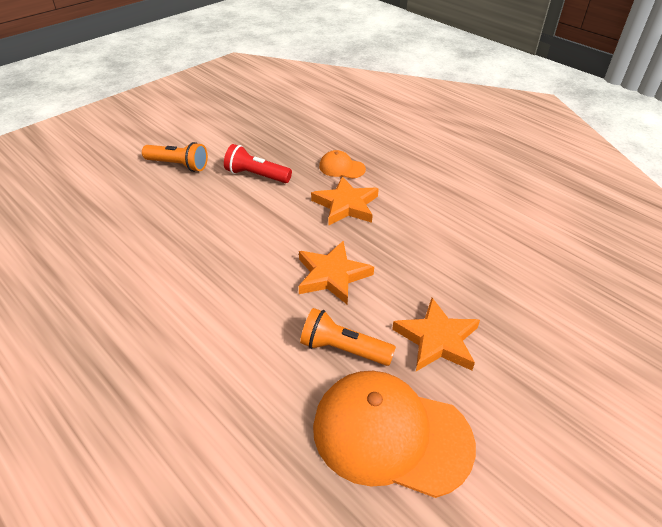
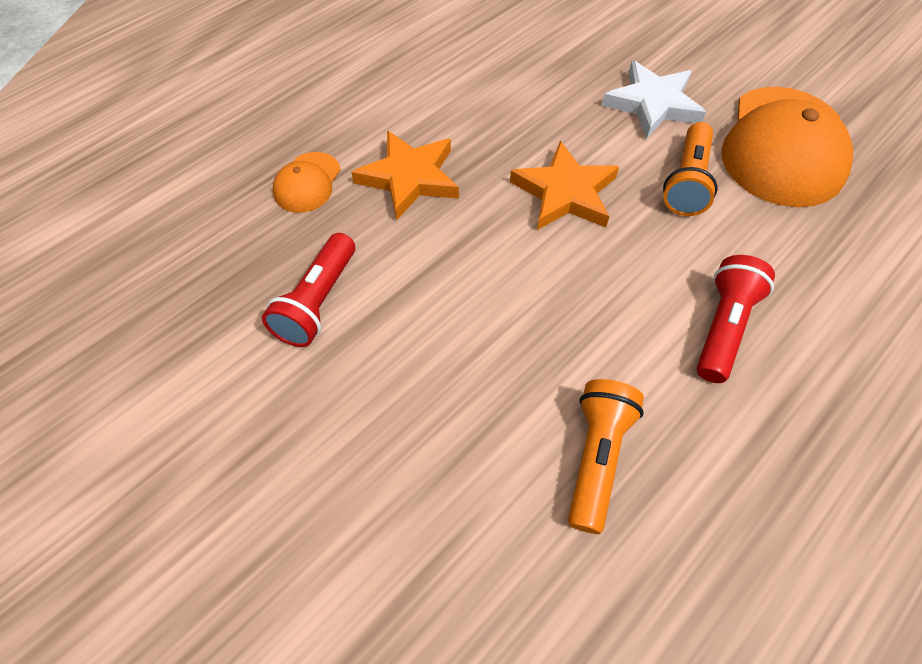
camera: 90 degrees left, 15 degrees up
(178, 165) = (264, 448): orange flashlight -> orange flashlight (597, 458)
(202, 347) = (723, 327): none -> red flashlight
(437, 339) = (652, 104): orange star -> white star

